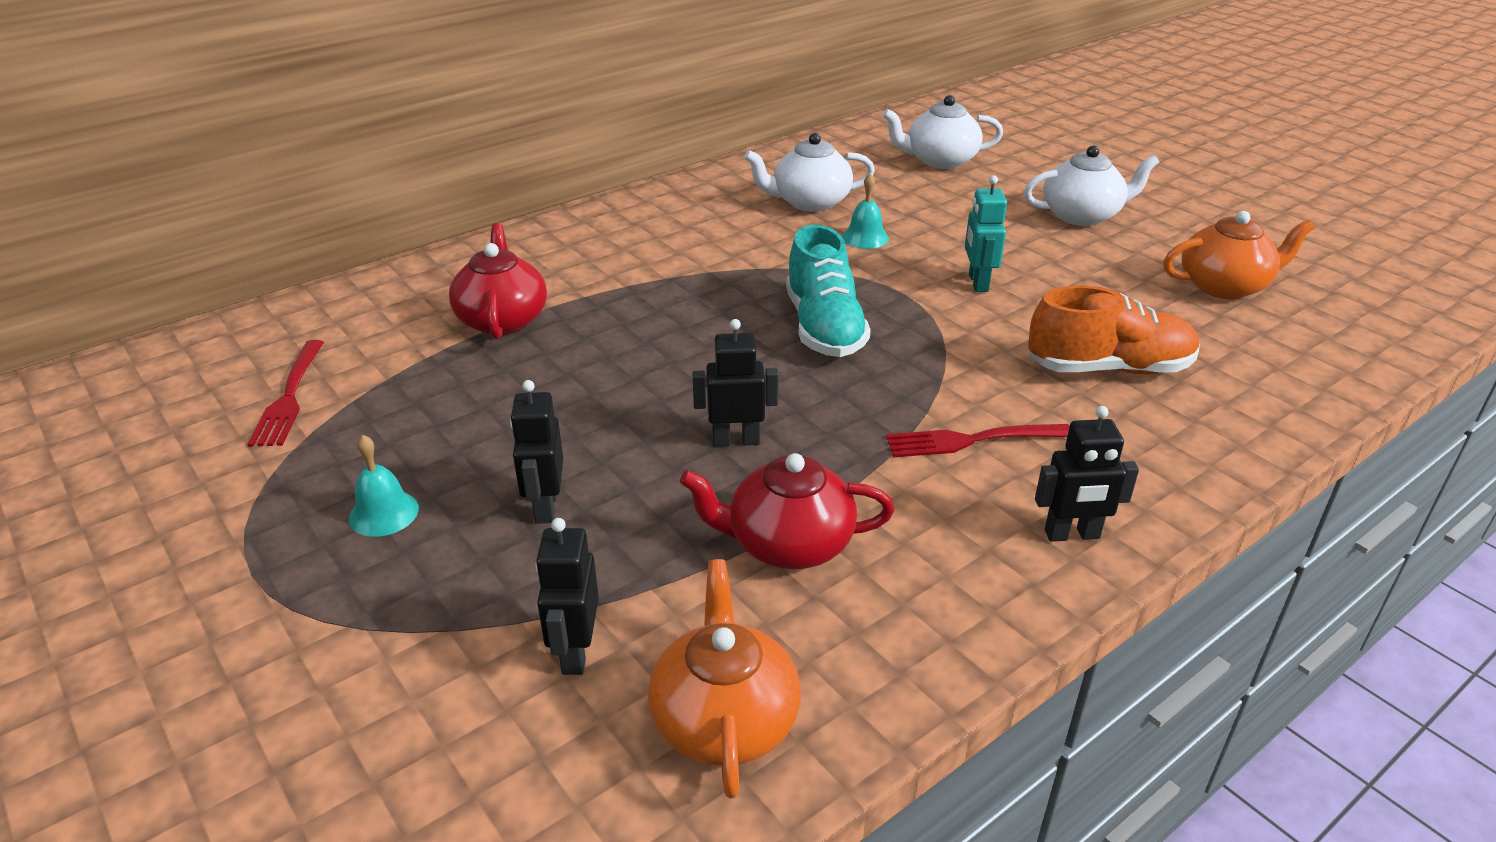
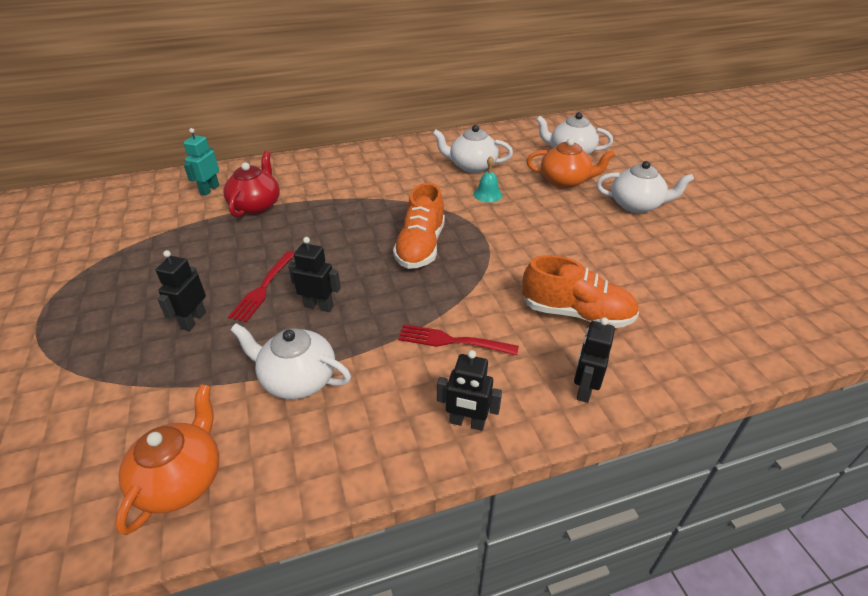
camera: 20 degrees right, 5 degrees up
(289, 396) = (127, 227): red fork -> red fork (263, 287)
(383, 513) = (117, 303): turquoise bell -> none
(575, 652) = (141, 412): black robot -> black robot (584, 389)
(788, 544) = (297, 379): red teapot -> white teapot
(824, 328) = (420, 247): turquoise shoe -> orange shoe
(977, 283) = (534, 237): turquoise robot -> turquoise robot (209, 189)
(1224, 286) = (700, 273): orange teapot -> orange teapot (565, 181)

